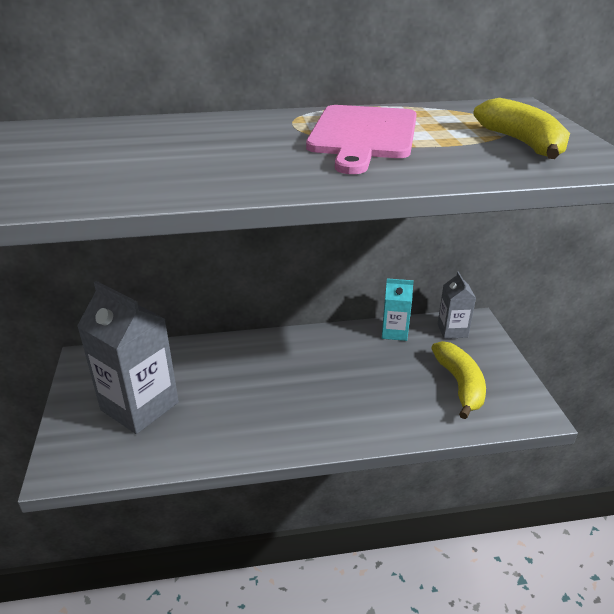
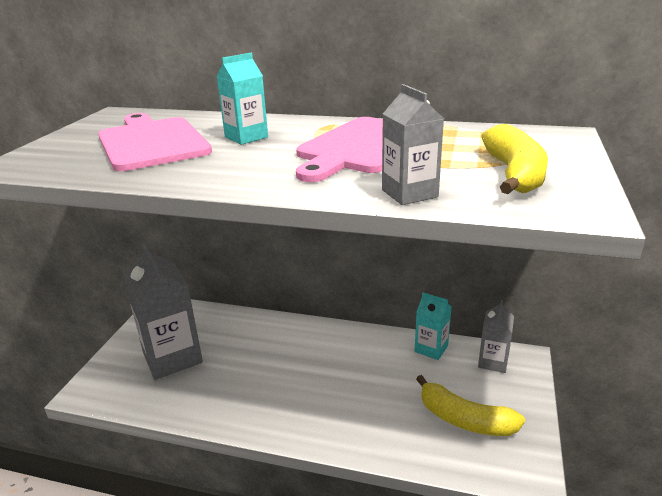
camera: 25 degrees right, 5 degrees down
(123, 156) = (152, 142): none -> pink cutting board
(228, 138) = (246, 137): none -> turquoise carton
(460, 171) = (409, 193): none -> grey carton
(460, 385) = (464, 419): yellow banana -> yellow banana turned 105 degrees clockwise

